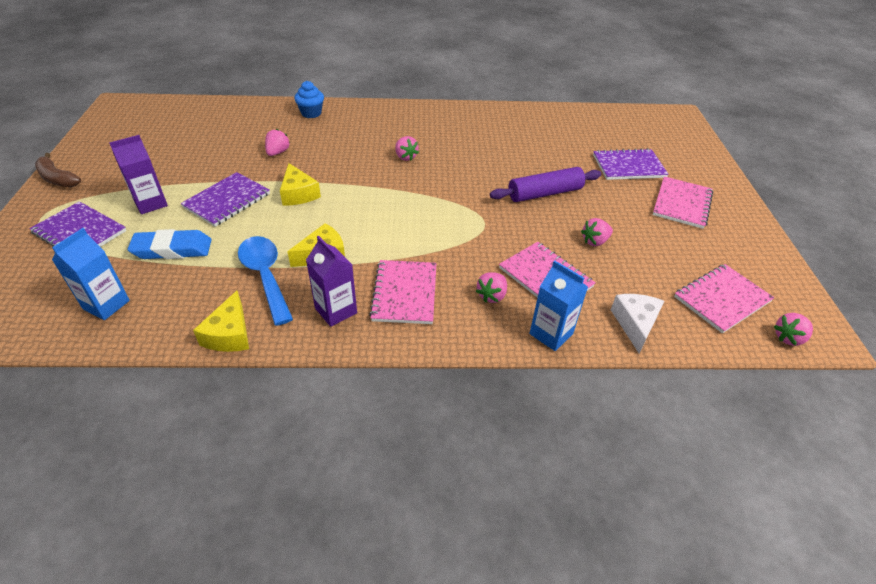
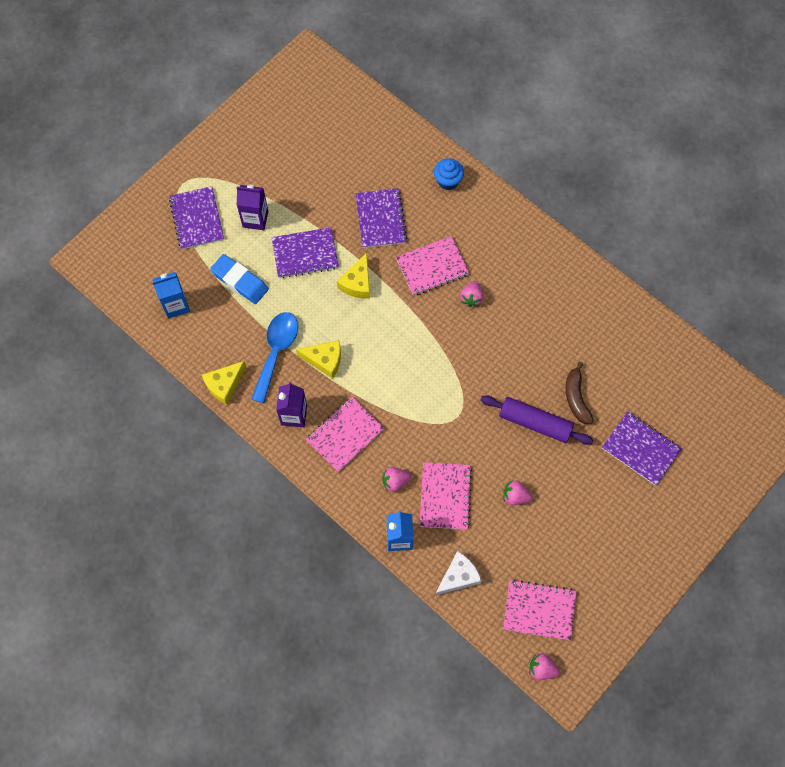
camera: 45 degrees right, 25 degrees up
(57, 178) = (214, 141): brown banana -> brown banana (576, 398)
(278, 152) = (380, 219): pink strawberry -> purple notebook
(681, 204) = (629, 519): pink notebook -> pink notebook (432, 267)

